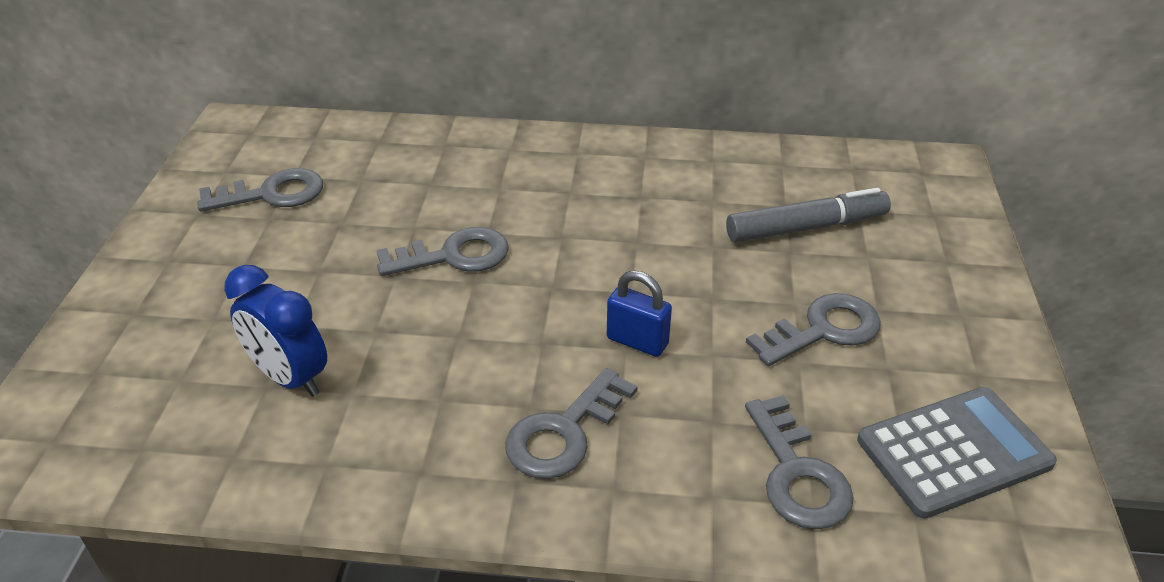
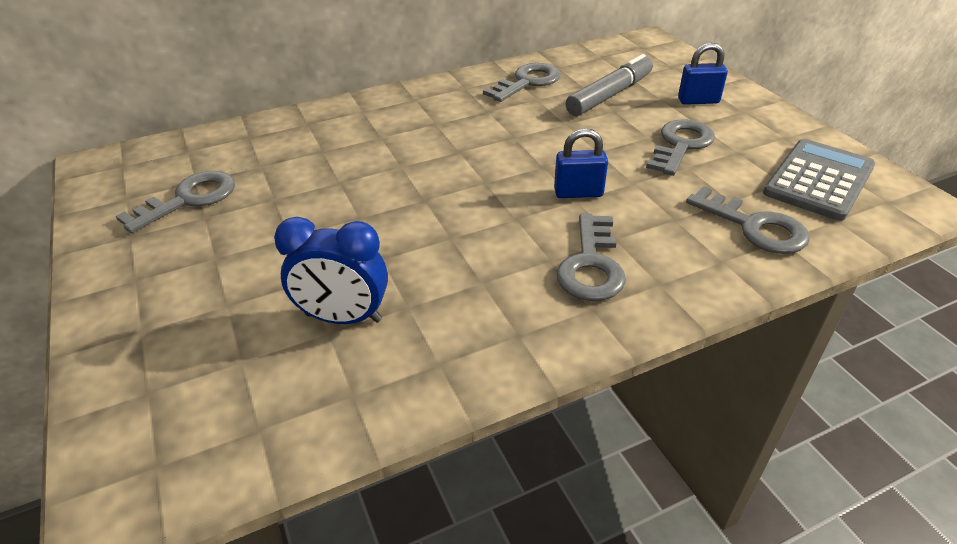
camera: 30 degrees left, 0 degrees up
(454, 256) = (391, 189): grey key -> grey key (527, 82)
(914, 277) = (698, 101): none -> blue padlock

